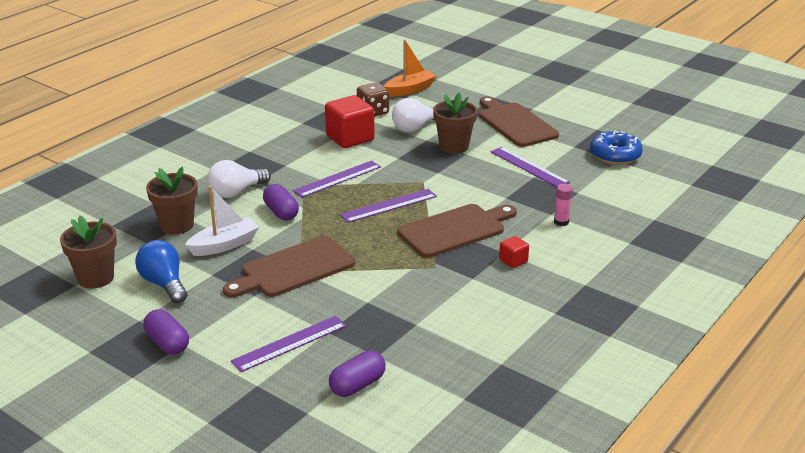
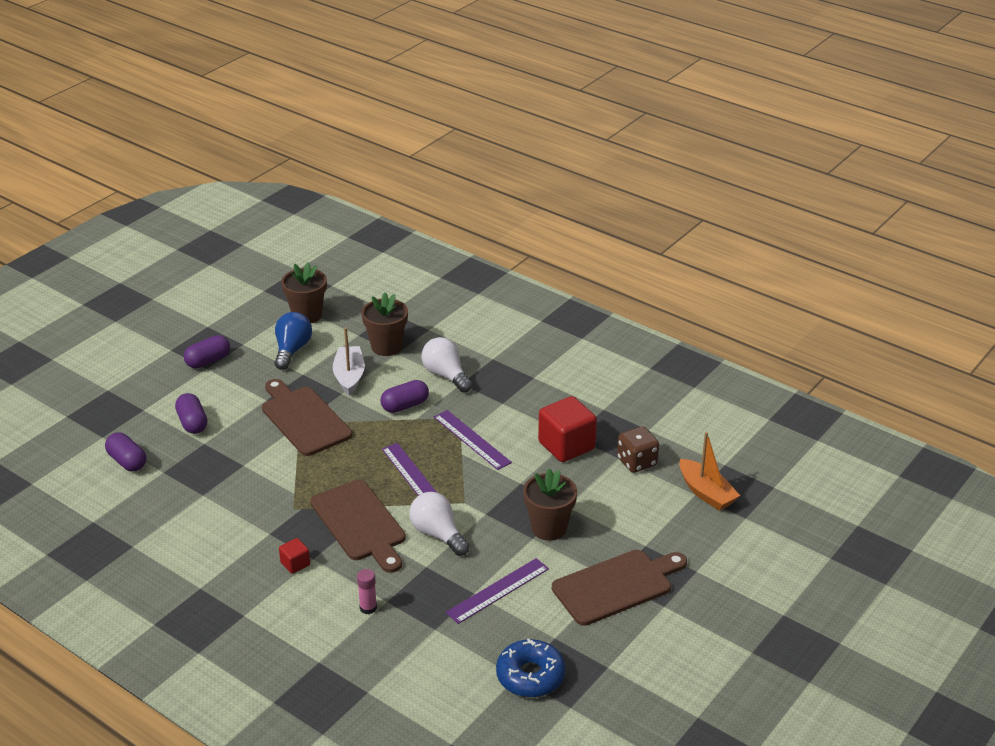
camera: 90 degrees right, 5 degrees up
(164, 284) = (292, 350): blue light bulb -> blue light bulb turned 45 degrees counterclockwise
(224, 245) = (349, 376): white boat -> white boat turned 150 degrees counterclockwise
(290, 343) = (192, 423): purple ruler -> purple capsule
(415, 127) = (597, 496): white light bulb -> white light bulb (438, 534)

